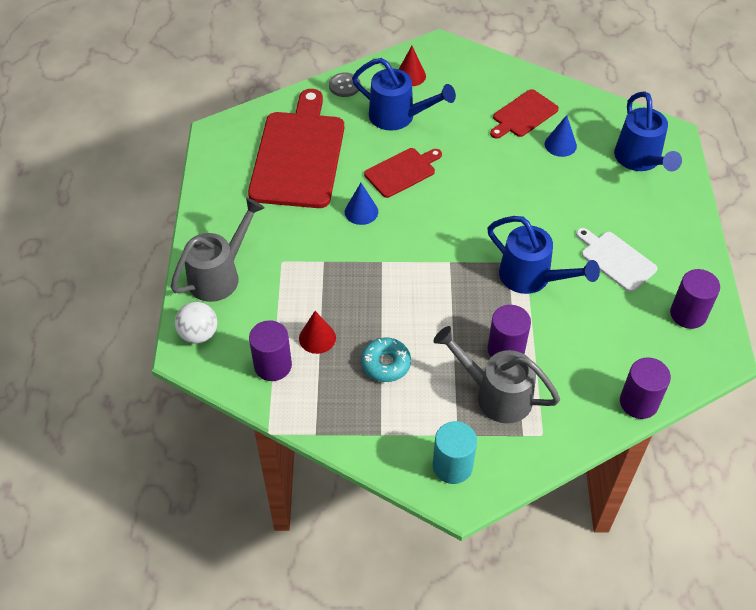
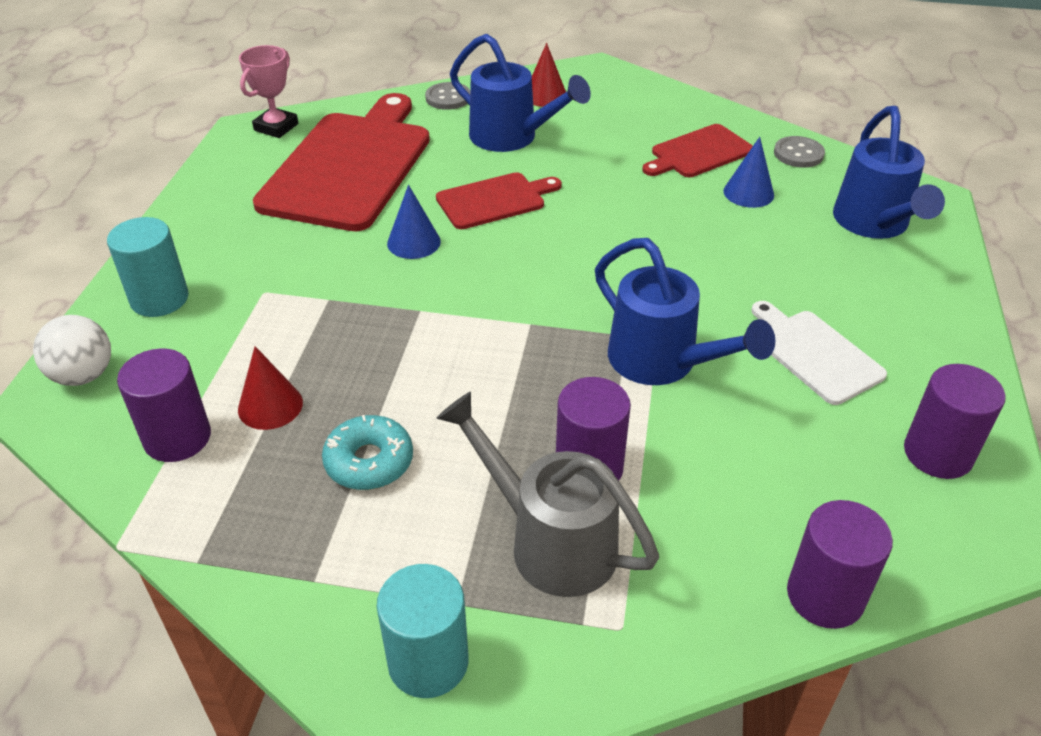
camera: 10 degrees right, 10 degrees down
(219, 275) = (159, 299): grey watering can -> turquoise cylinder
(235, 127) = (276, 127): none -> pink trophy
(587, 108) = (798, 154): none -> grey button

